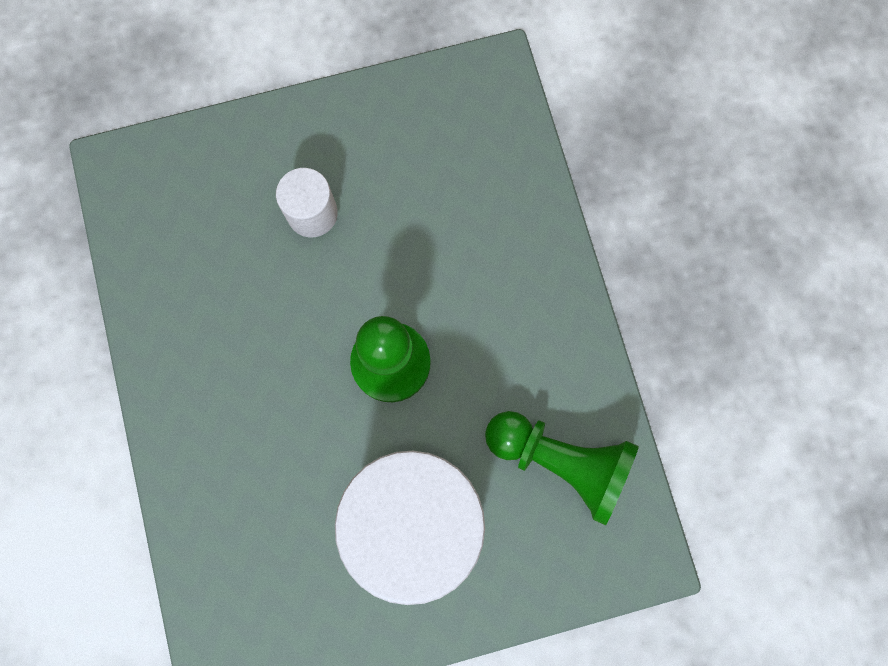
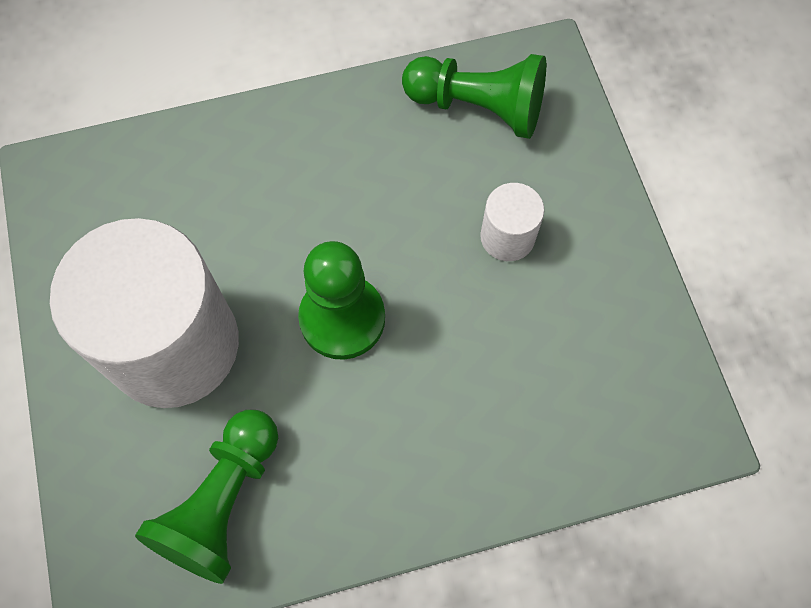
camera: 90 degrees right, 10 degrees down
(170, 235) = (478, 107): none -> green pawn

